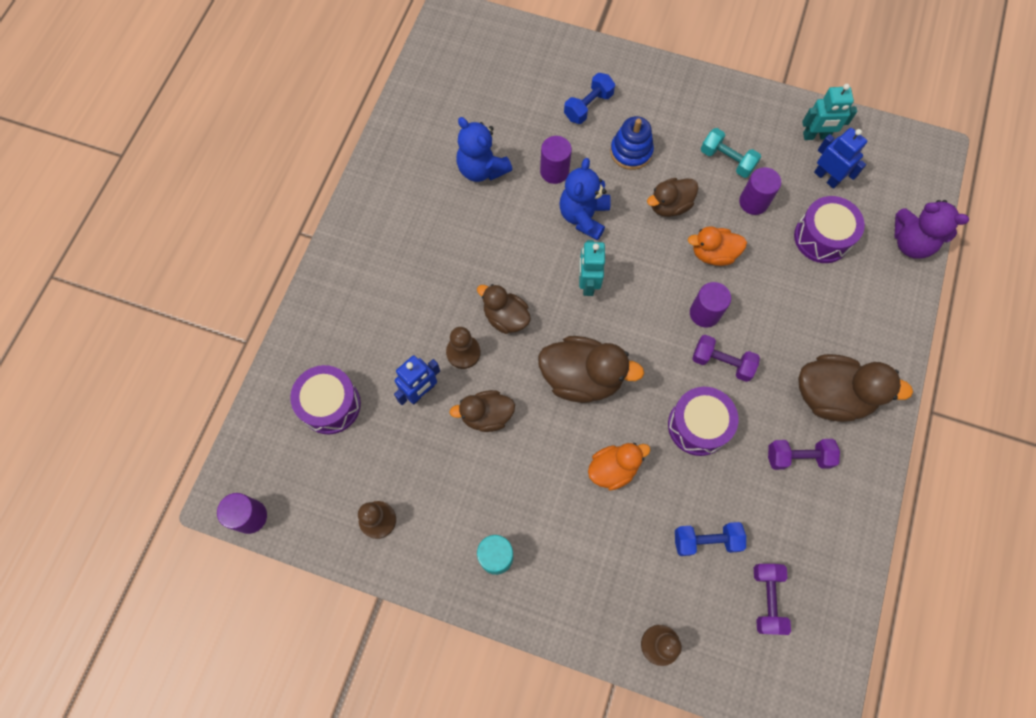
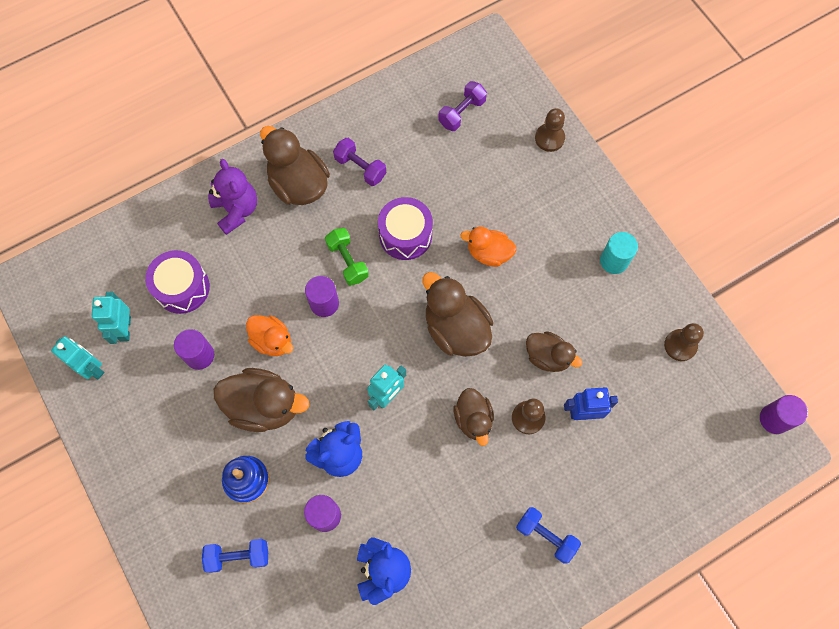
camera: 140 degrees left, 0 degrees up
(330, 405) = (661, 458): purple drum -> none
(669, 205) = (264, 406): brown duck -> brown duck, size x1.61
(706, 540) = (467, 168): blue dumbbell -> blue dumbbell (546, 536)
(722, 363) = (348, 261): purple dumbbell -> green dumbbell
(727, 160) = (180, 406): turquoise dumbbell -> none
(826, 177) = (125, 328): blue robot -> turquoise robot
(911, 243) = (127, 233): purple teddy bear -> purple teddy bear (236, 210)

